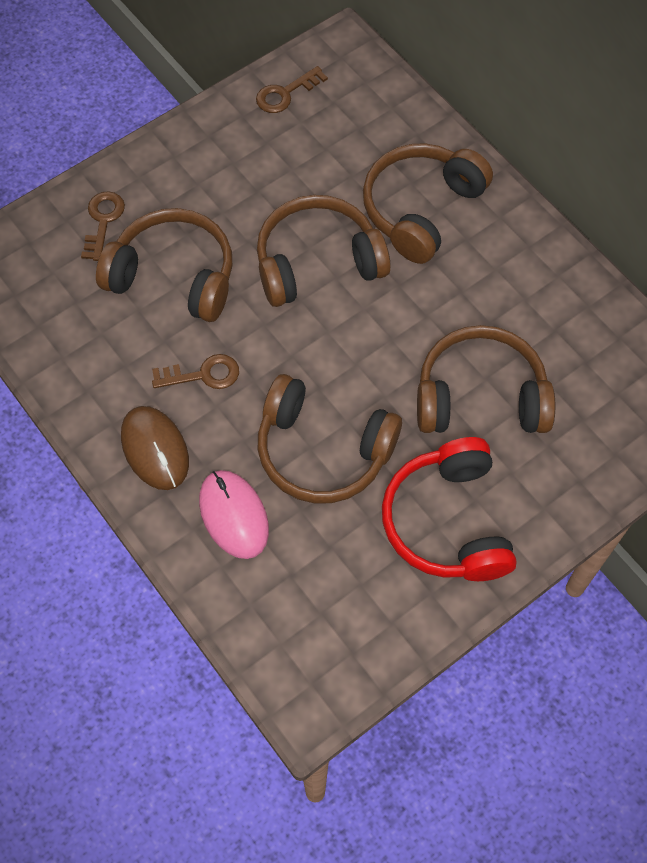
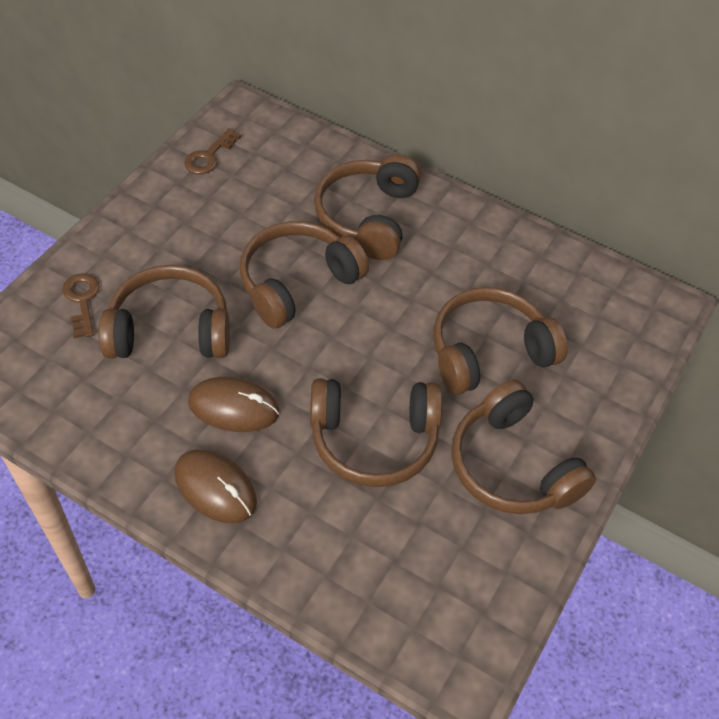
camera: 25 degrees left, 10 degrees down
(203, 375) = (233, 407): brown key -> brown mouse
(233, 515) = (317, 524): pink mouse -> none
(447, 522) = (512, 465): red headphones -> brown headphones

